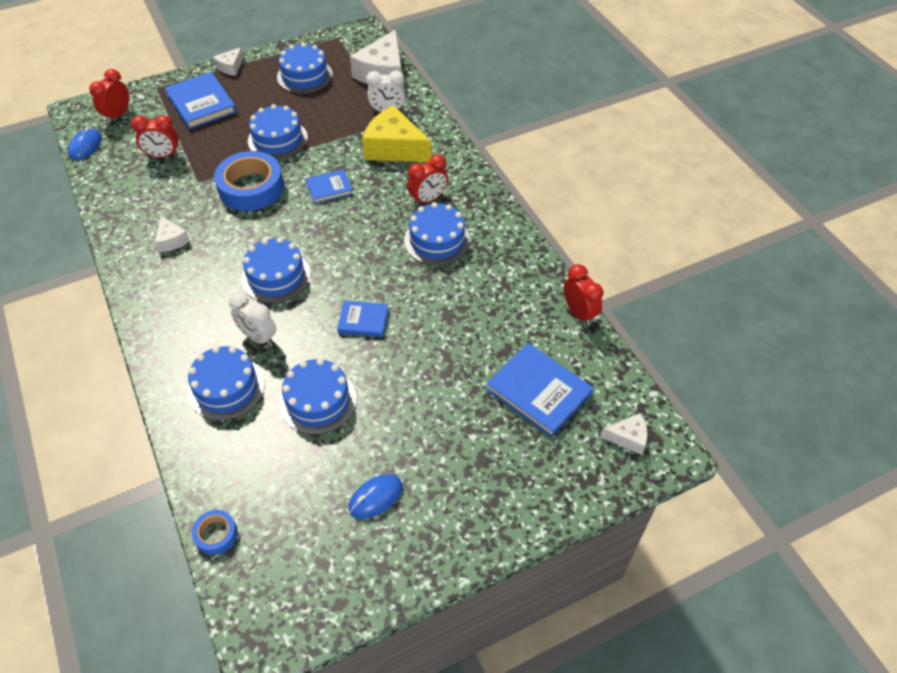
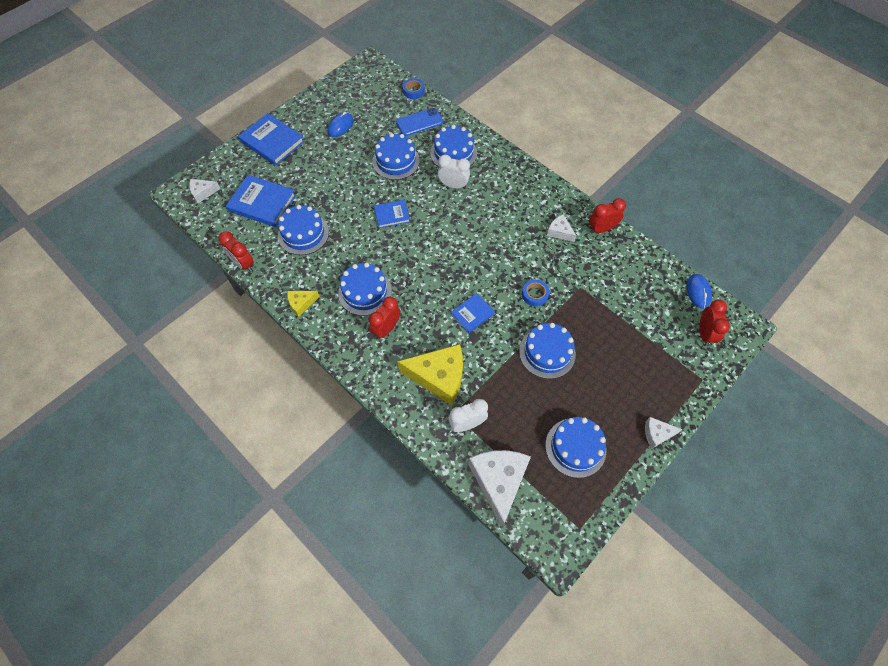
camera: 160 degrees right, 10 degrees up
(163, 156) = (628, 303): red clock -> red clock (601, 229)
(201, 104) = (644, 372): blue book -> blue book (272, 142)
(231, 67) = (657, 434): white cheese -> white cheese turned 105 degrees counterclockwise
(244, 461) = (419, 122): none -> blue phone
(251, 188) = (535, 294): blue tape -> blue tape, size x0.48
(276, 276) = (467, 228): blue cake -> blue cake (303, 234)
(515, 248) = (301, 304): none -> yellow cheese

